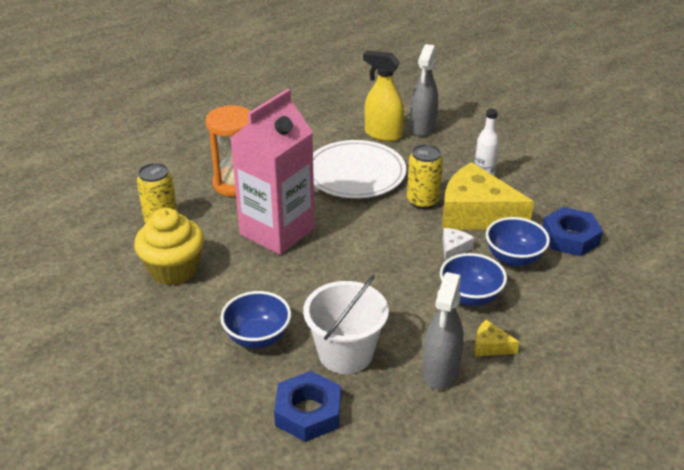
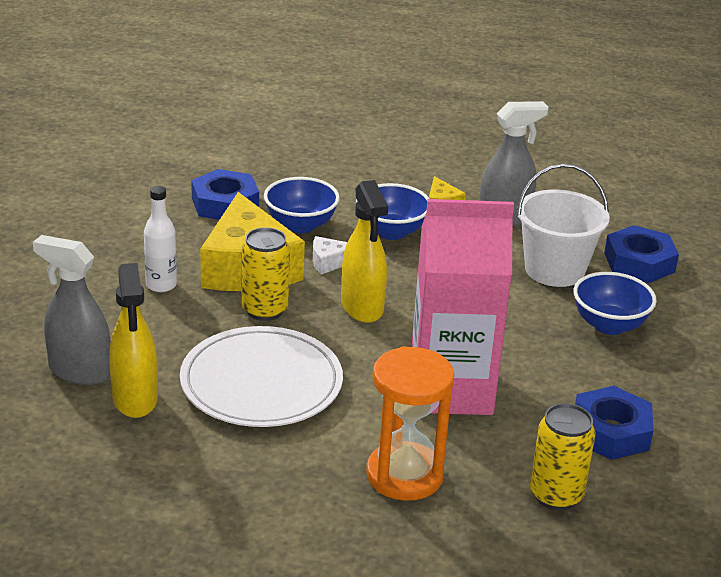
camera: 130 degrees left, 5 degrees down
(174, 269) = (610, 432): yellow cupcake -> blue nut
(389, 238) = (362, 307): none -> yellow spray bottle
(422, 127) = (79, 371): grey spray bottle -> grey spray bottle turned 135 degrees counterclockwise

